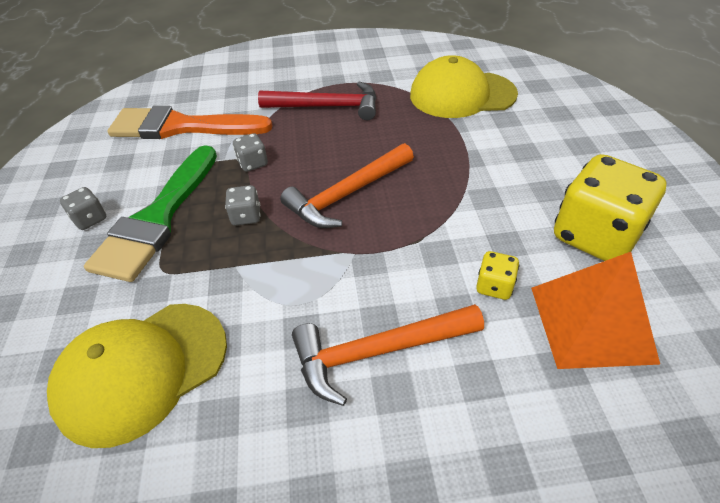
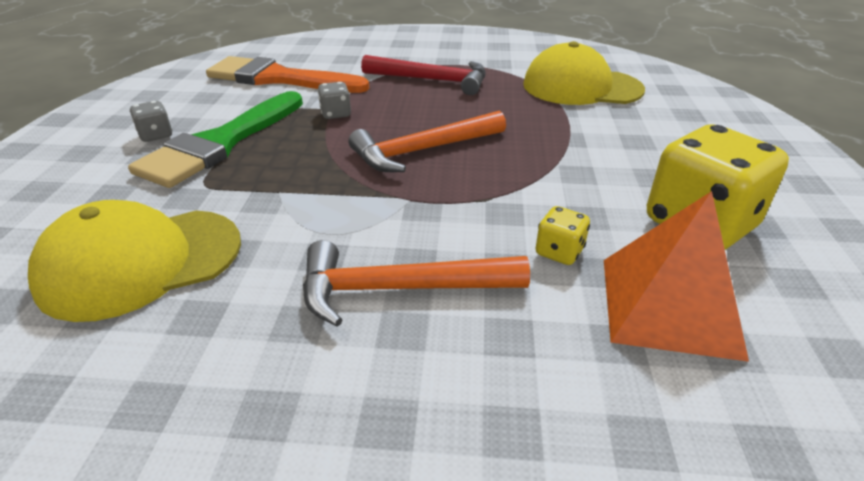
camera: 10 degrees right, 10 degrees down
(246, 216) = (309, 154): grey dice -> none

